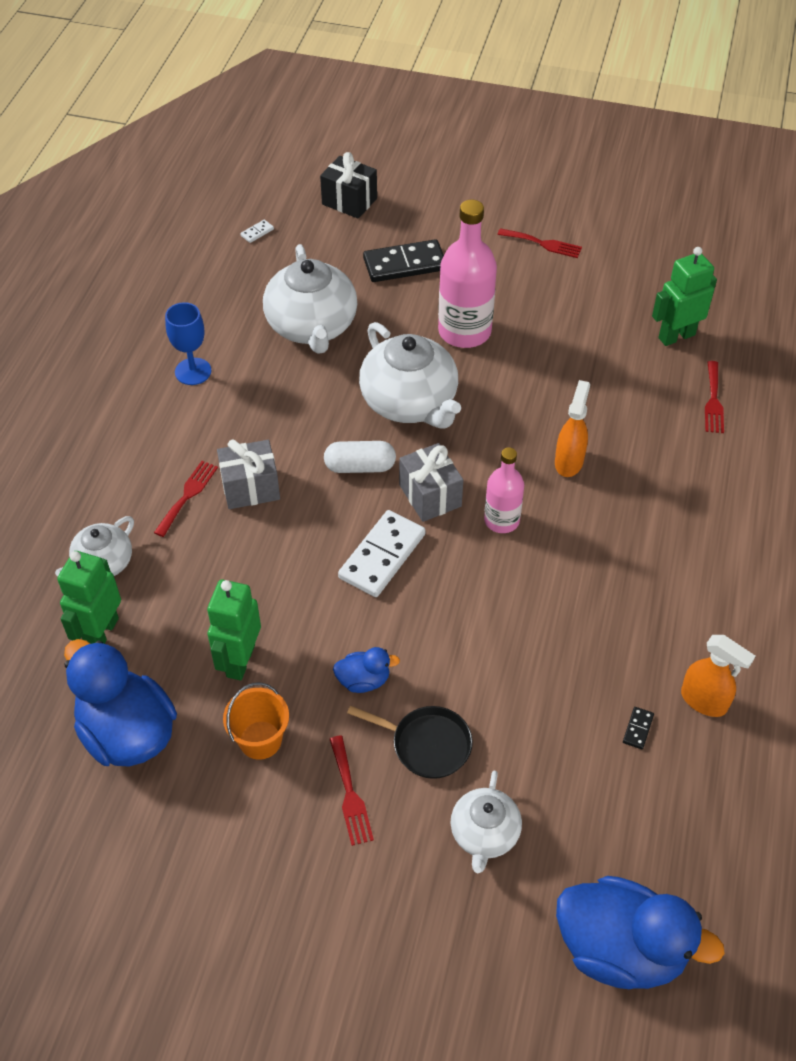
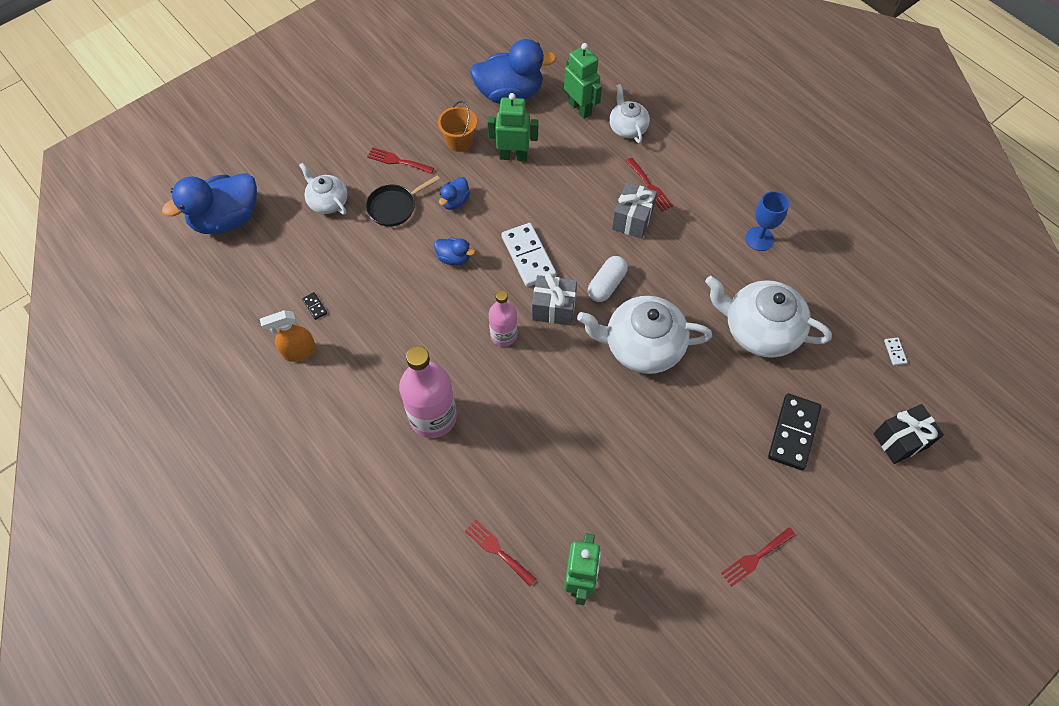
camera: 125 degrees right, 10 degrees up
(240, 660) = (513, 156): green robot -> green robot turned 45 degrees counterclockwise
(446, 627) = (454, 258): none -> blue duck
(464, 331) = (689, 426): pink bottle -> pink bottle (433, 417)
(569, 462) = (518, 407): orange spray bottle -> none

